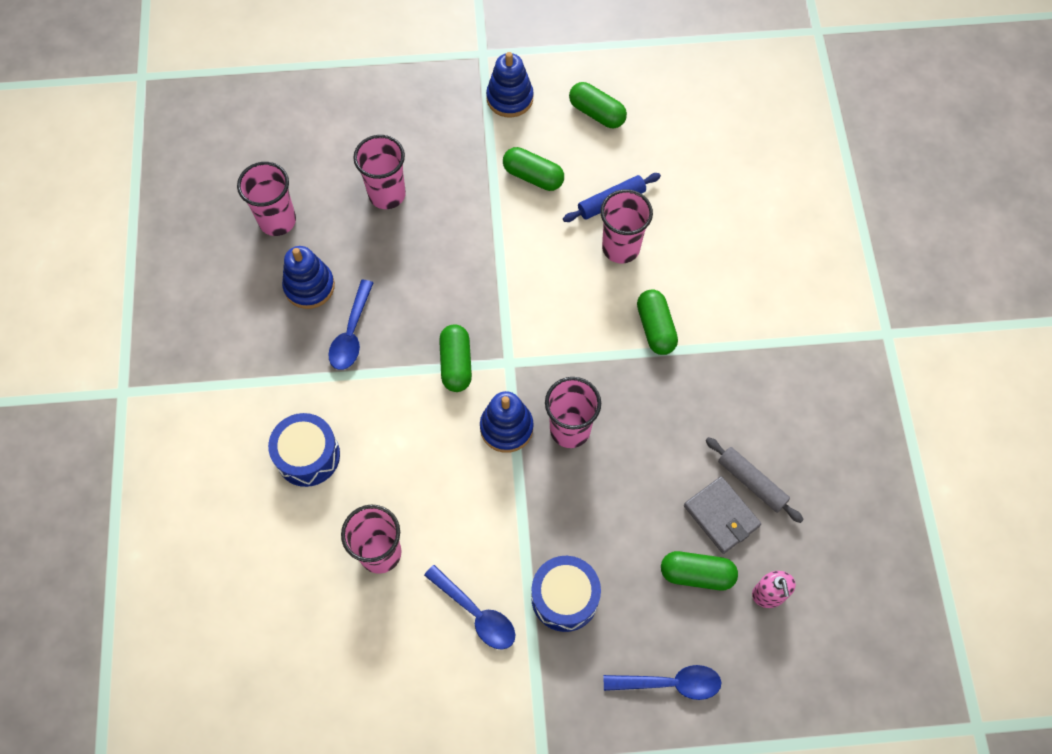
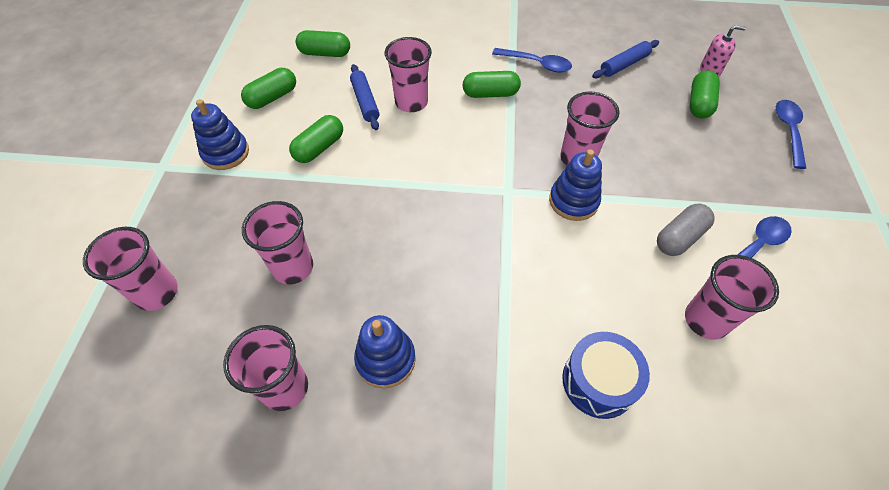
camera: 80 degrees left, 10 degrees down
(348, 103) = (157, 293): none -> pink cup
(351, 333) = (455, 321): blue spoon -> blue spoon (537, 64)
(456, 364) = (504, 231): green capsule -> green capsule (325, 53)
(476, 535) = (679, 237): none -> grey capsule
(565, 597) = (730, 183): blue drum -> none
(721, 516) = (651, 84): grey wallet -> none
(751, 482) = (624, 65): grey rolling pin -> blue rolling pin

